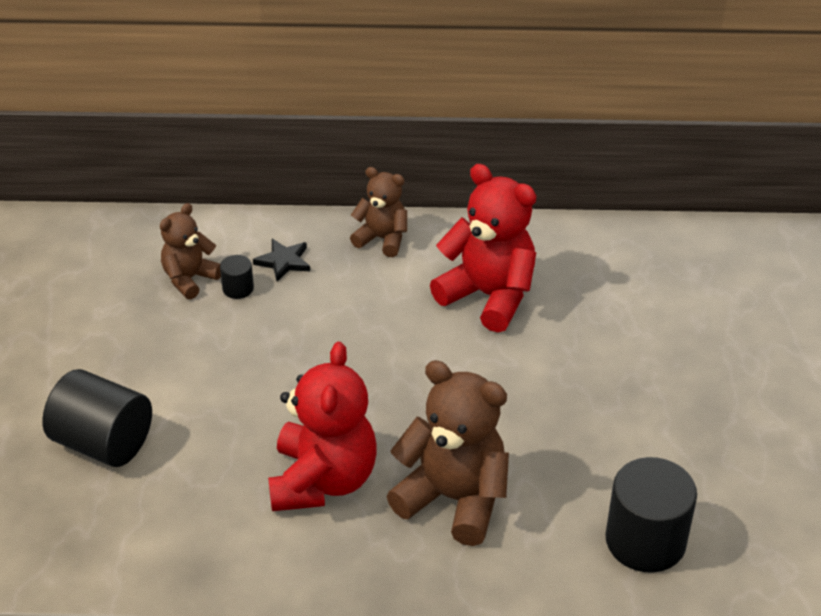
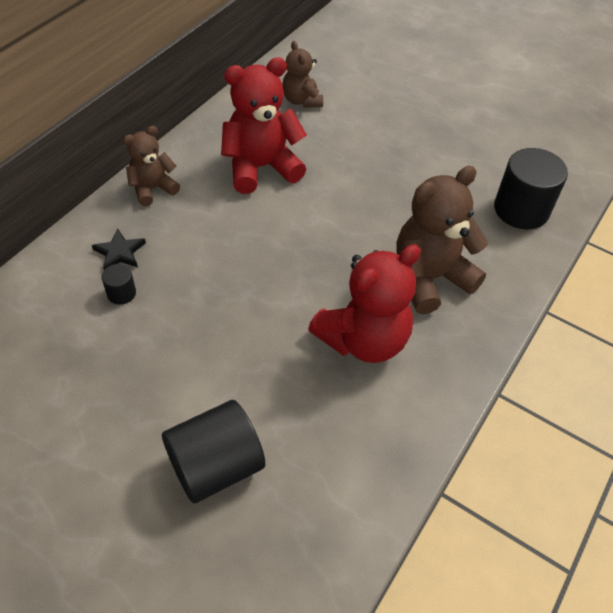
camera: 60 degrees left, 10 degrees up
(189, 279) = (79, 318): brown teddy bear -> brown teddy bear (301, 100)
(322, 480) = (363, 339): red teddy bear -> red teddy bear turned 105 degrees clockwise

